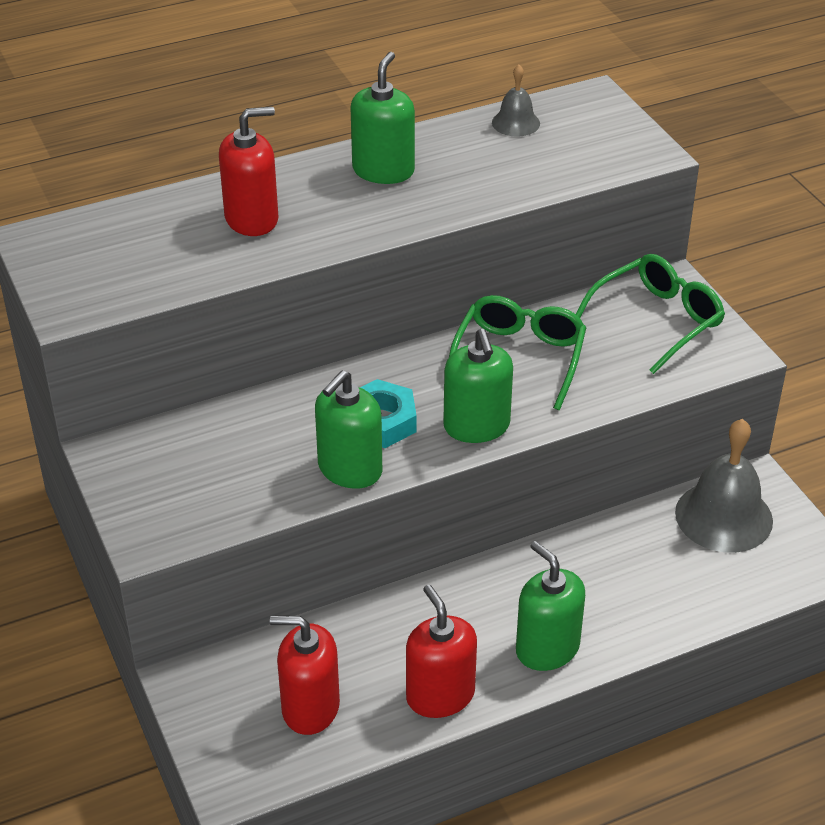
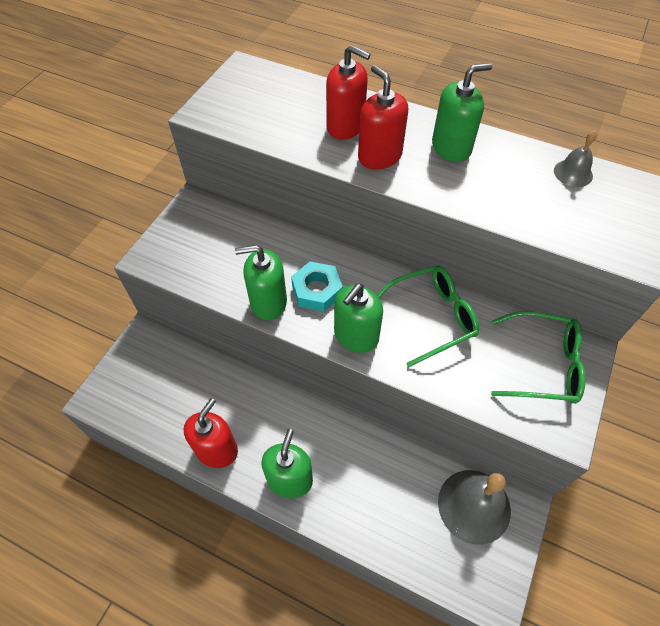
camera: 50 degrees right, 15 degrees up
(310, 708) = (165, 397): red soap dispenser -> red soap dispenser (379, 156)

